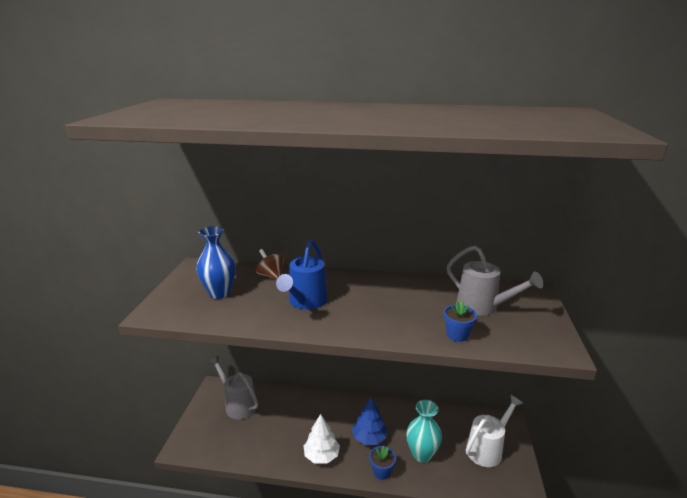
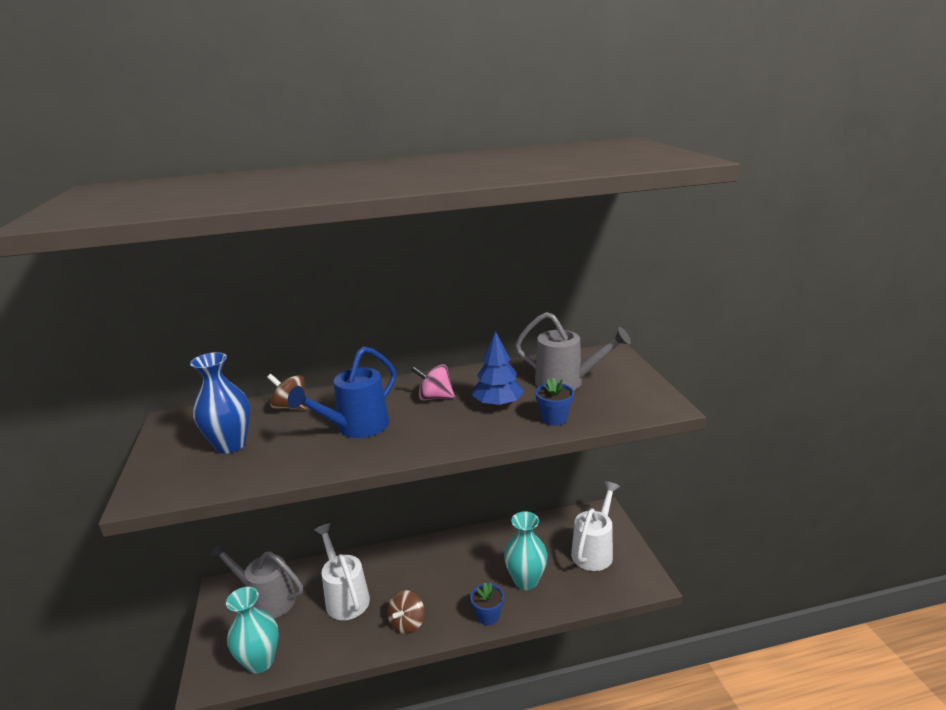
camera: 20 degrees left, 0 degrees up
(216, 447) = (260, 661): none -> turquoise vase
(287, 420) = (345, 597): none -> white watering can
(305, 302) = (356, 427): blue watering can -> blue watering can turned 45 degrees clockwise
(321, 455) = (407, 623): white tree -> brown spinning top
(369, 438) = (458, 583): blue tree -> blue tree (498, 404)
(372, 293) = (435, 397): none -> pink spinning top

